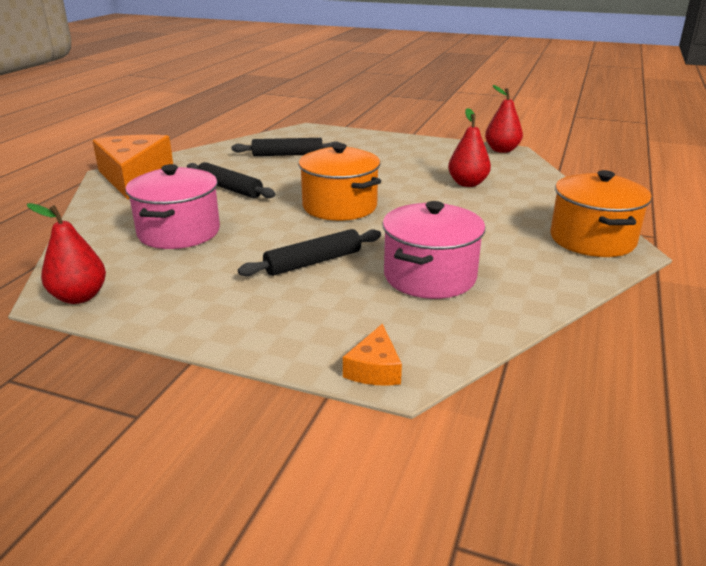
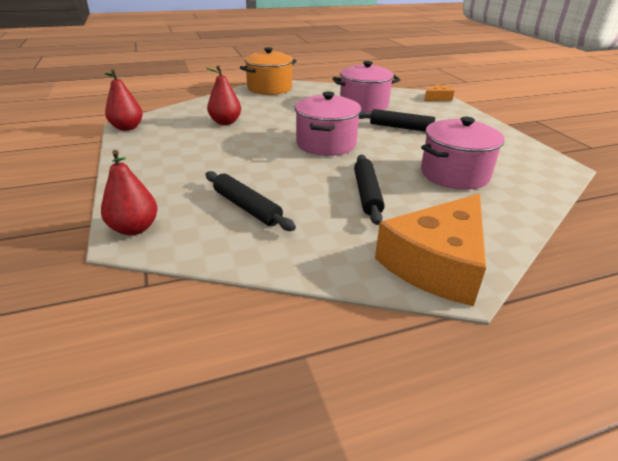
camera: 130 degrees left, 5 degrees up
(79, 297) = (548, 162): red pear -> red pear (134, 228)
(339, 206) = (326, 144): orange pot -> pink pot

